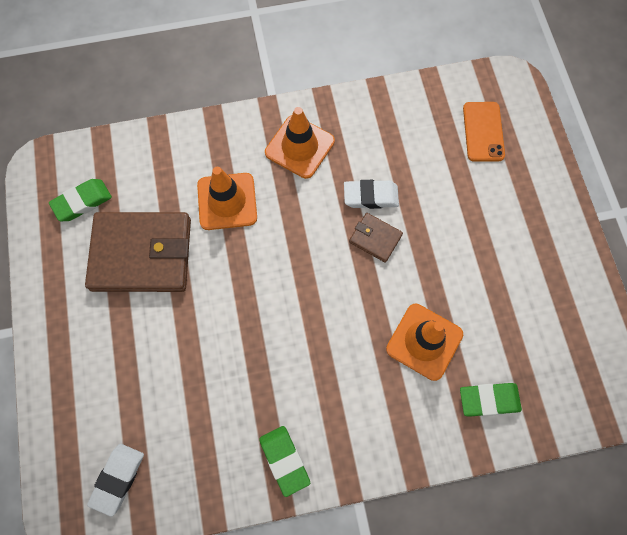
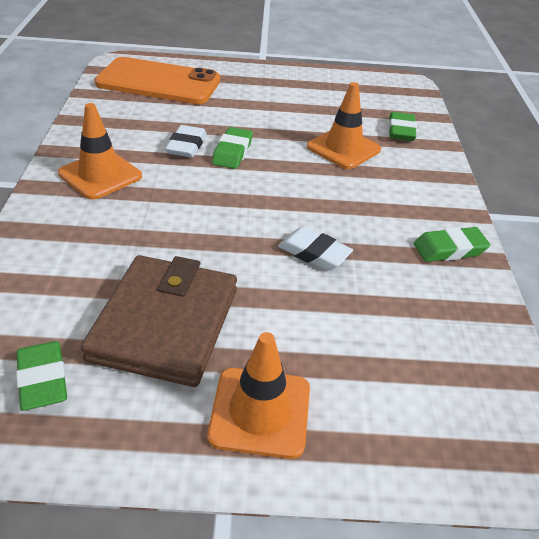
camera: 80 degrees left, 30 degrees down
(118, 479) = (471, 394): white eraser -> white eraser (314, 253)
(227, 201) = (133, 237): orange traffic cone -> orange traffic cone (260, 412)
(375, 238) = (232, 152): brown wallet -> green eraser
(483, 132) = (159, 82): orange phone -> orange phone, size x1.88

